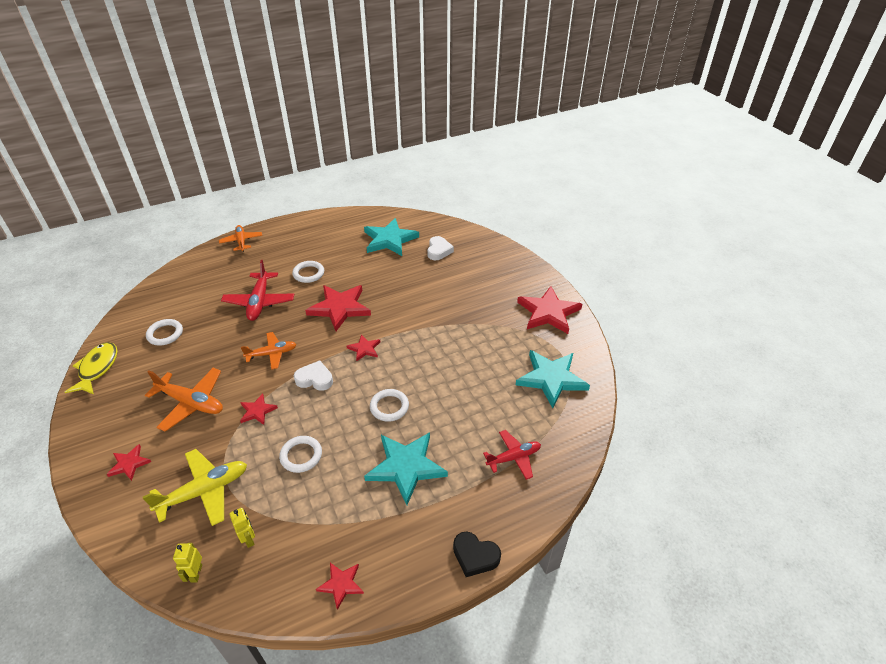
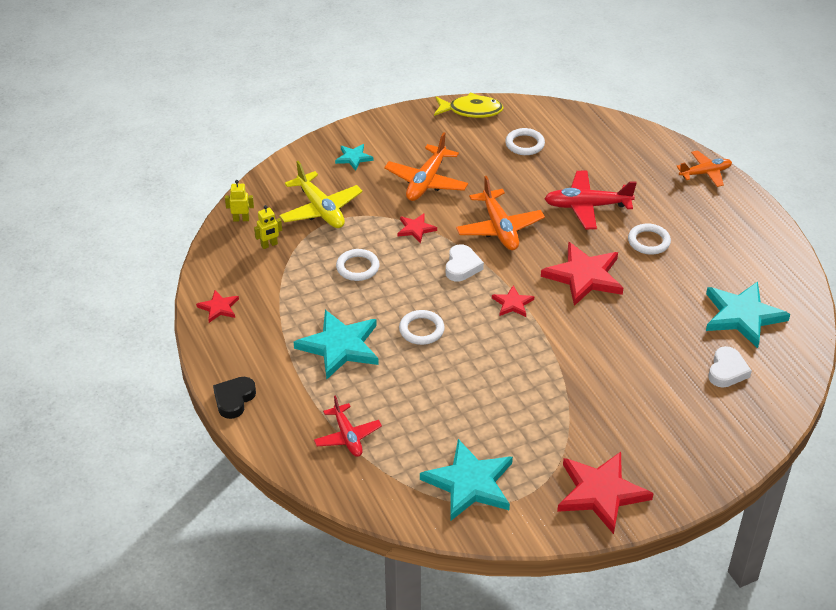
camera: 90 degrees right, 0 degrees up
(129, 464) = (353, 158): red star -> turquoise star
(272, 354) = (499, 228): orange plane -> orange plane, size x1.50
(438, 251) = (727, 371): white heart -> white heart turned 75 degrees counterclockwise

